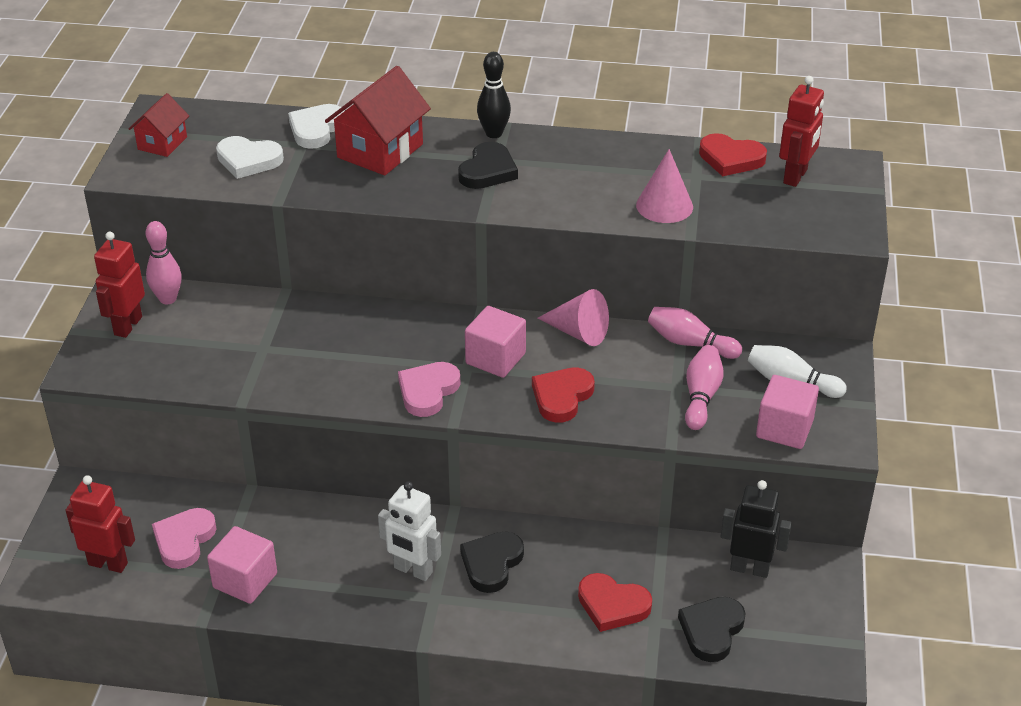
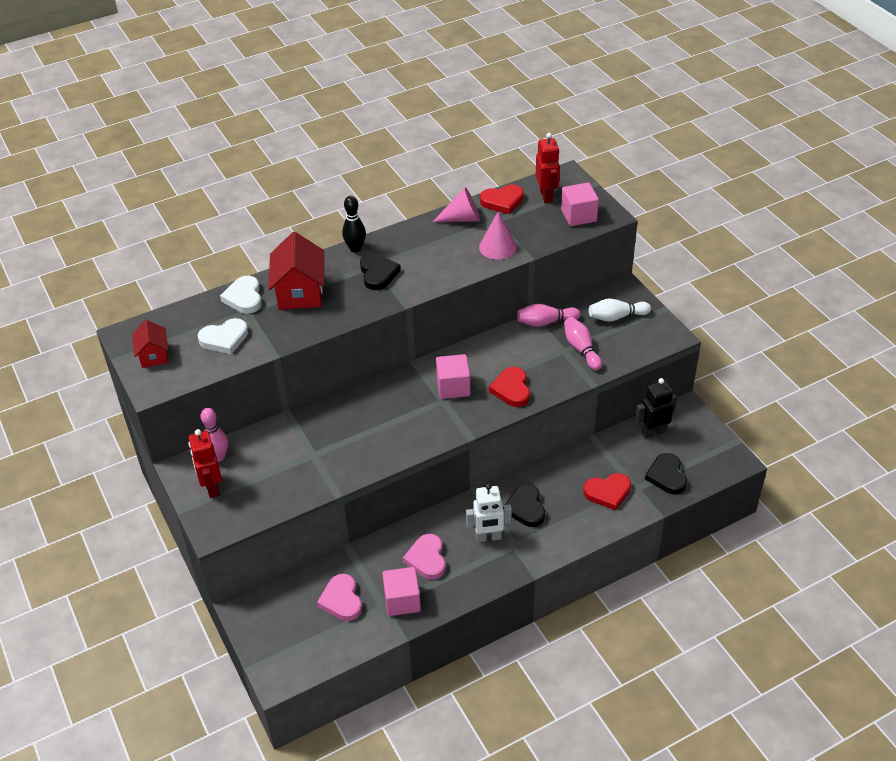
camera: 35 degrees left, 5 degrees up
(108, 563) = (311, 641): red robot -> none
(428, 391) = (437, 427): pink heart -> pink heart (427, 559)
(578, 332) = (482, 347): pink cone -> pink cone (462, 218)
(784, 429) = (638, 344): pink cube -> pink cube (578, 216)

